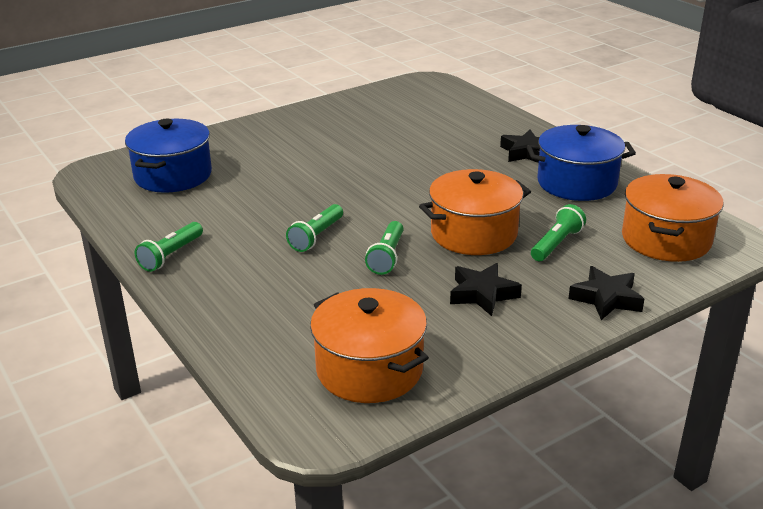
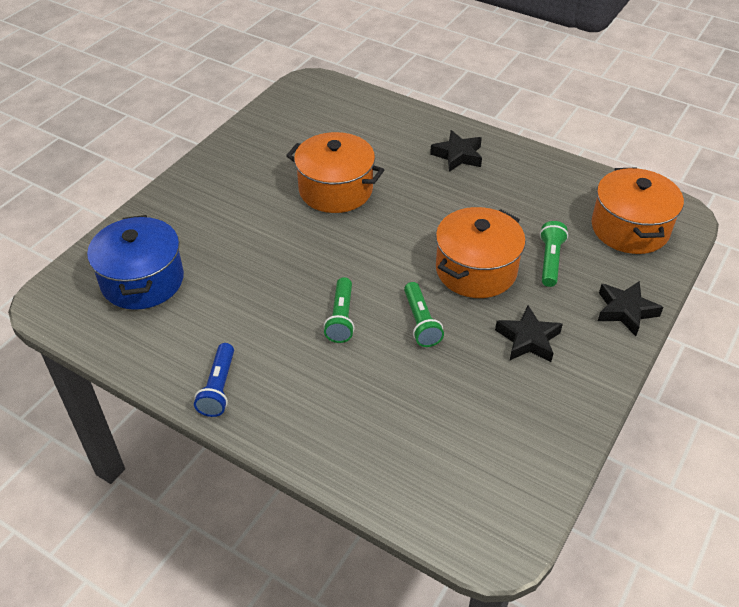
camera: 25 degrees left, 15 degrees up
(171, 255) = (218, 388): green flashlight -> blue flashlight
(369, 369) = (493, 460): orange pot -> orange pot (335, 190)
(576, 183) = (522, 182): blue pot -> none

